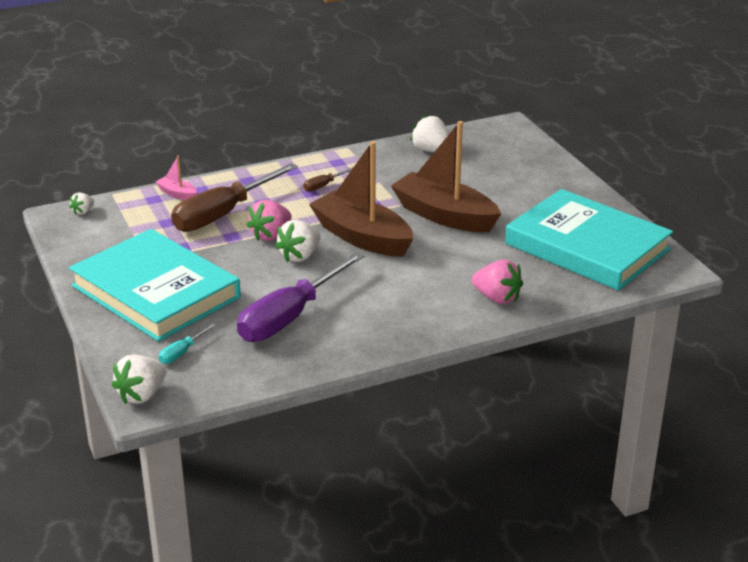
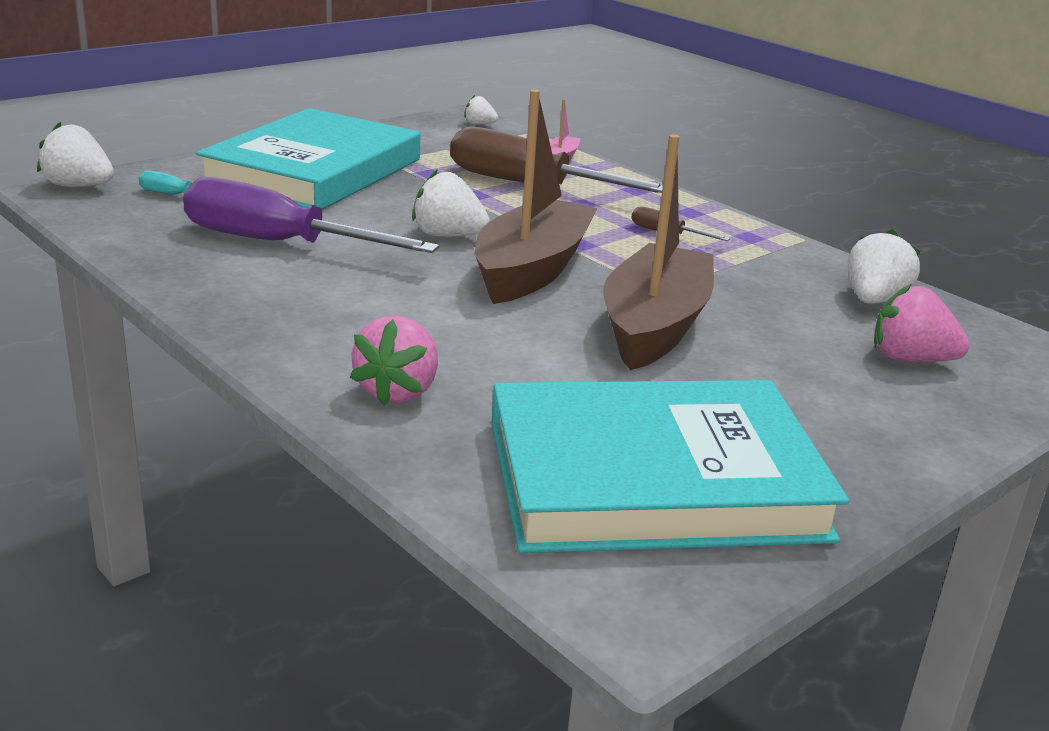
camera: 70 degrees right, 5 degrees down
(271, 235) = (493, 214): pink strawberry -> pink strawberry (910, 359)
(587, 247) = (653, 479): turquoise book -> turquoise book turned 60 degrees clockwise

